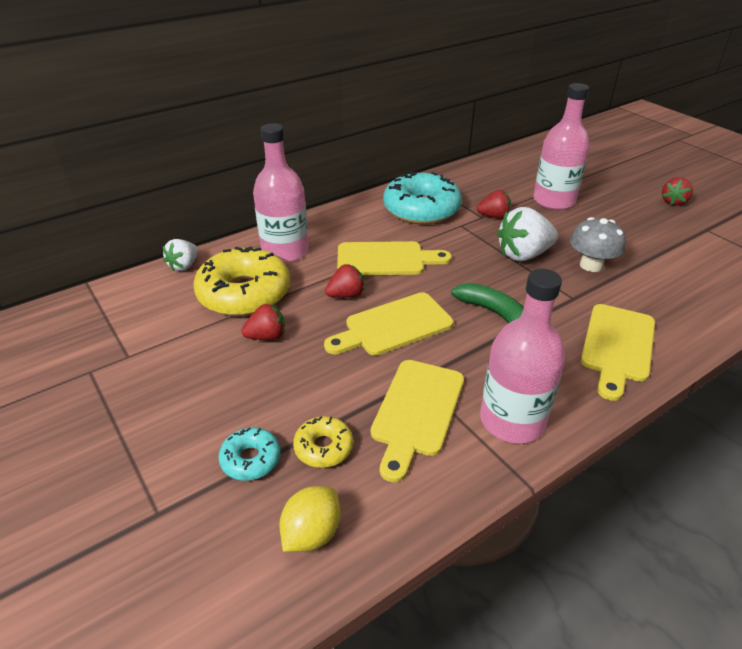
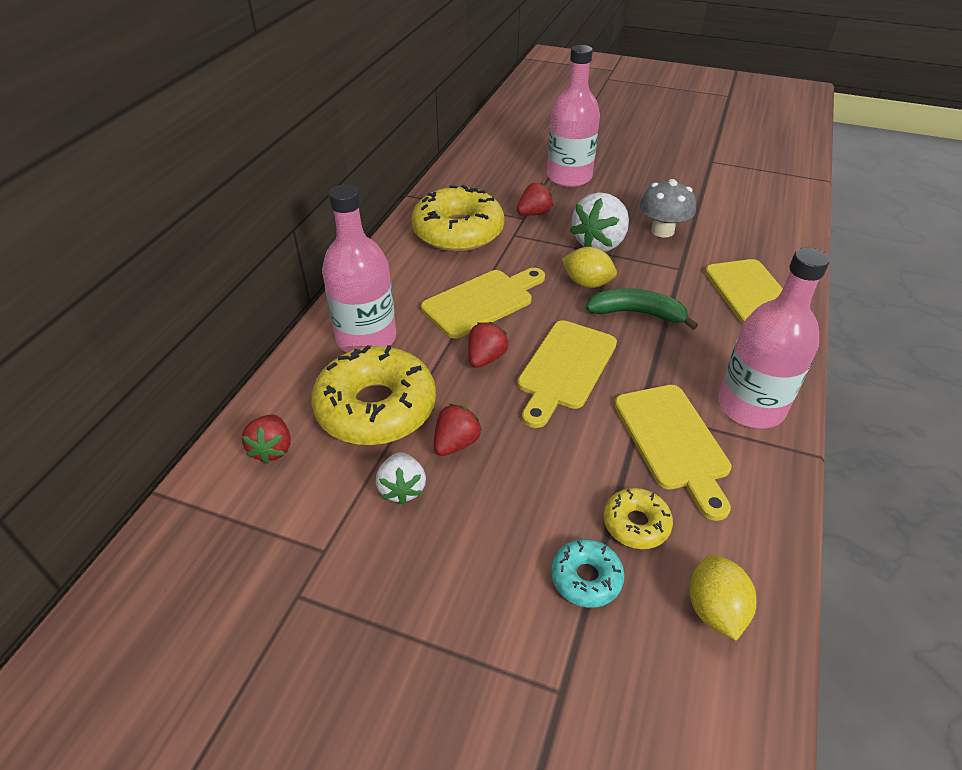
camera: 35 degrees left, 5 degrees up
(184, 266) = (264, 409): white strawberry -> white strawberry (402, 488)
(421, 209) = (458, 232): turquoise donut -> yellow donut
(479, 278) = (587, 283): none -> yellow lemon
(673, 202) = (663, 143): red strawberry -> red strawberry (272, 449)

